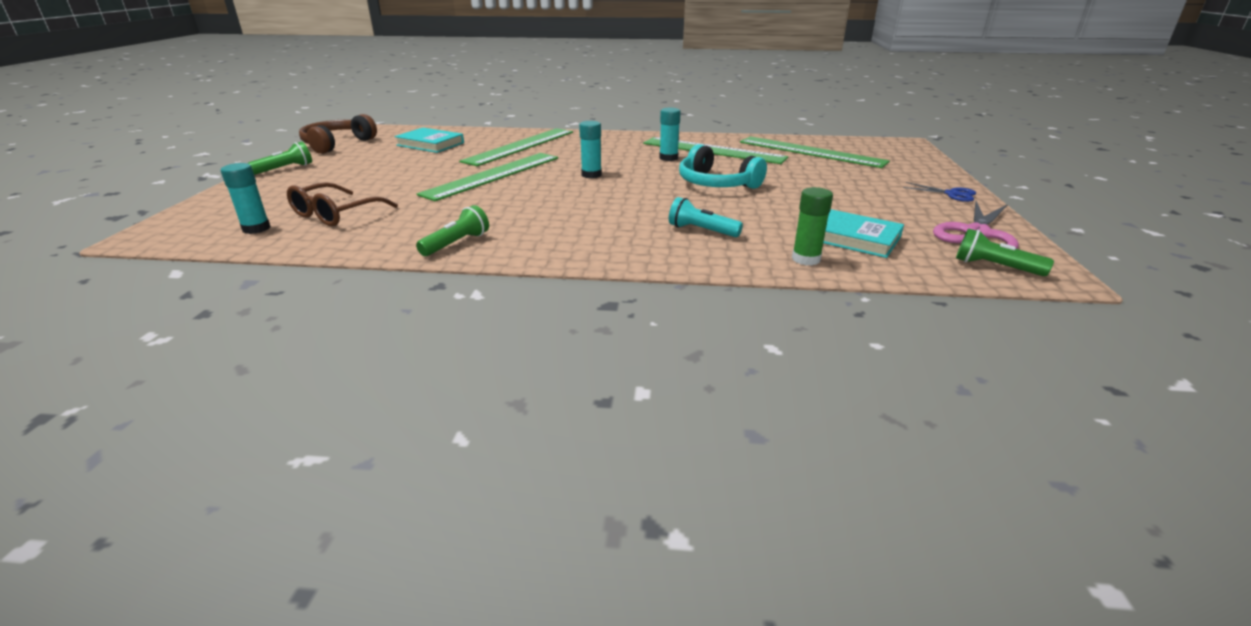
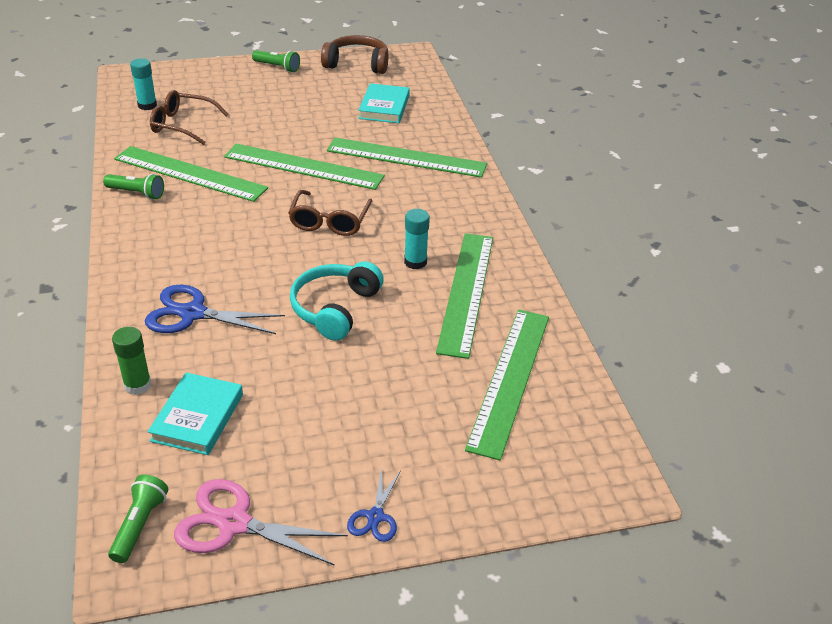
camera: 70 degrees right, 10 degrees up
(447, 217) = (189, 174): none -> green ruler
(591, 175) = (329, 221): turquoise glue stick -> brown glasses
(701, 231) = (192, 313): turquoise flashlight -> blue scissors

